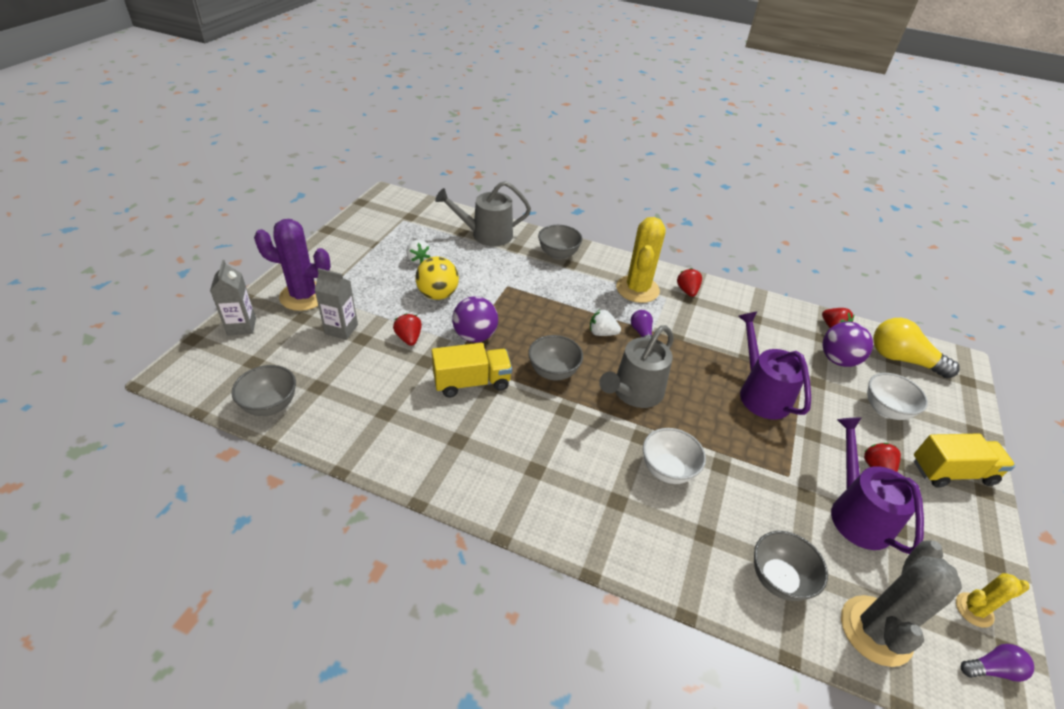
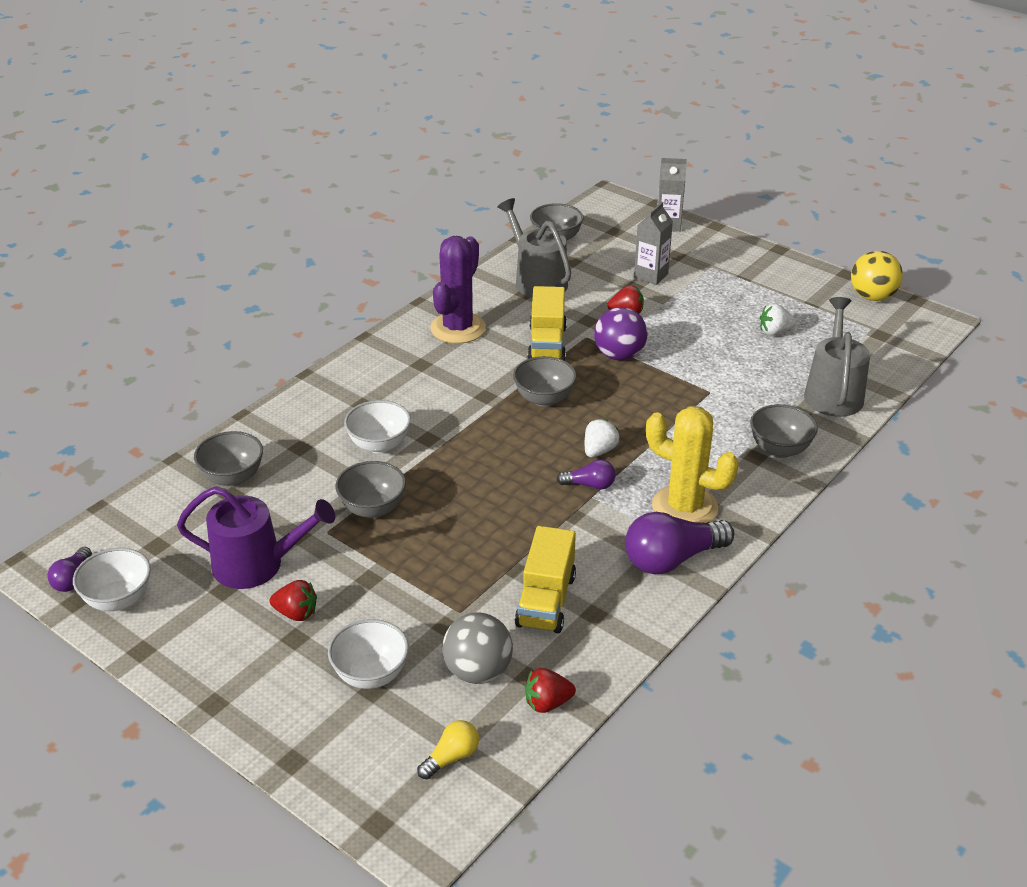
camera: 110 degrees right, 5 degrees down
(304, 296) = (711, 256): purple cactus -> purple cactus (458, 328)
(438, 294) = (700, 338): yellow ball -> yellow ball (872, 296)
(634, 392) = (491, 451): grey watering can -> grey watering can (537, 280)
(687, 291) = (672, 559): red strawberry -> purple light bulb
(744, 452) = (372, 508): none -> grey bowl
(761, 394) = (448, 558): purple watering can -> none
(838, 360) = (478, 671): purple ball -> grey ball
(876, 630) = (153, 519): grey cactus -> none
(902, 359) = (451, 757): yellow light bulb -> yellow light bulb, size x0.52
(952, 472) = (253, 686): yellow truck -> yellow truck (546, 600)
(974, 610) = (118, 599): yellow cactus -> white bowl

